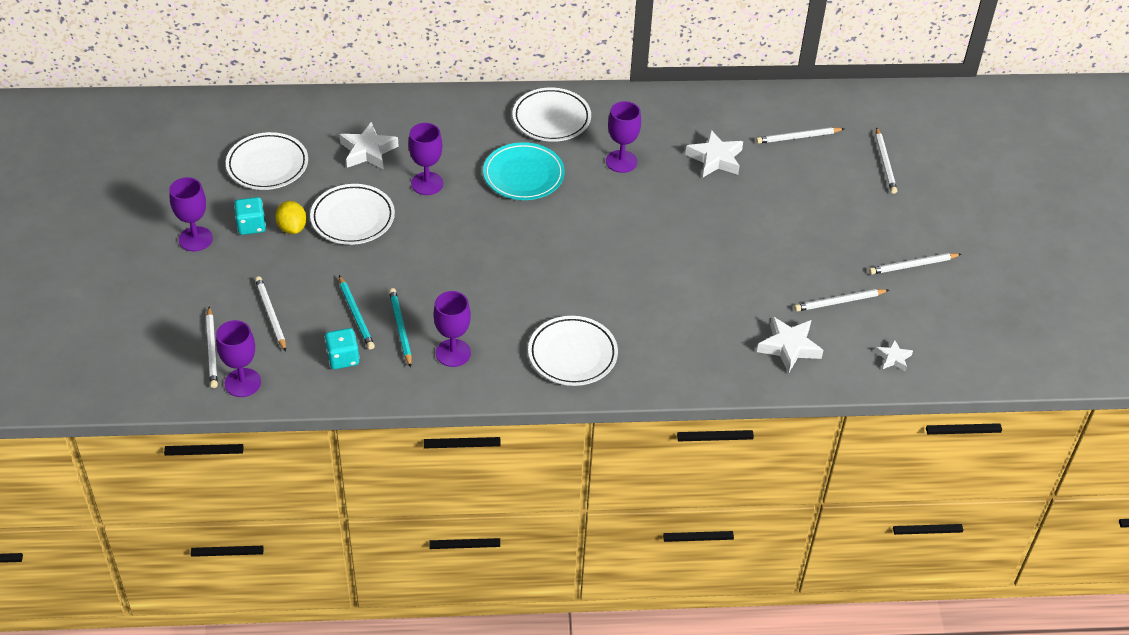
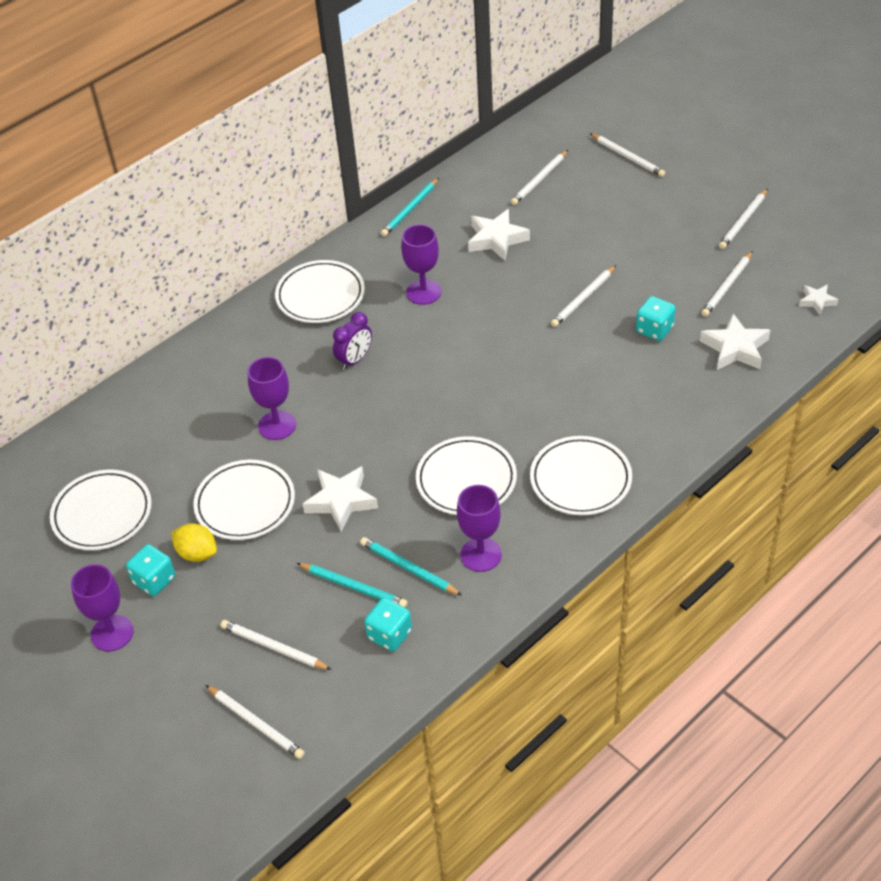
camera: 35 degrees left, 0 degrees up
(242, 383) = (323, 730): purple goblet -> none
(368, 151) = (186, 434): white star -> white star (341, 501)
(500, 301) = (466, 480): none -> white plate
(523, 175) = (355, 359): turquoise plate -> purple clock
(681, 99) = (410, 209): none -> turquoise pencil
(725, 240) = (583, 298): none -> white pencil
(748, 294) = (654, 329): none -> turquoise dice

